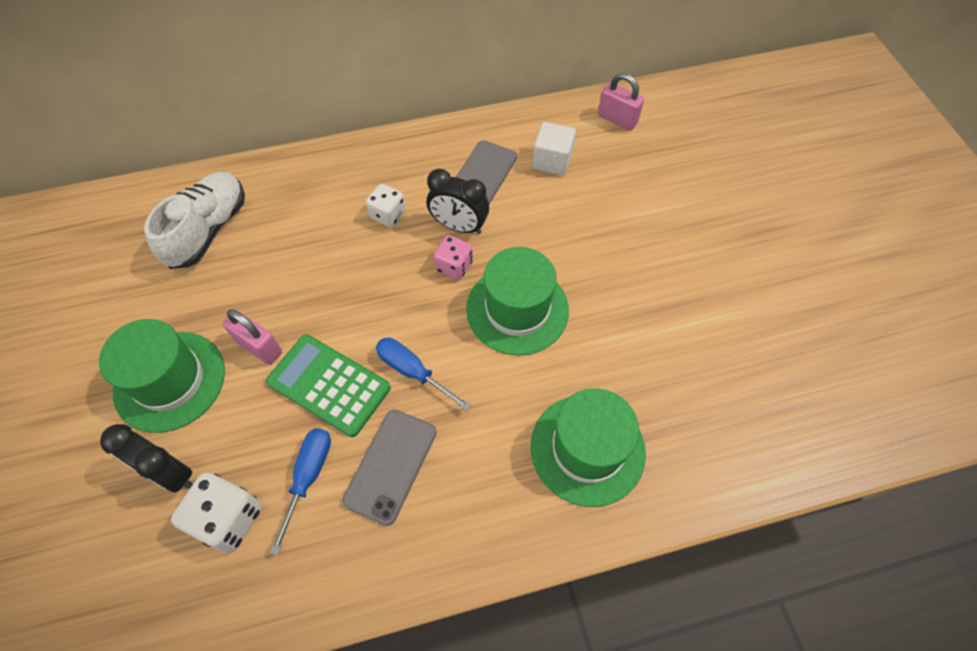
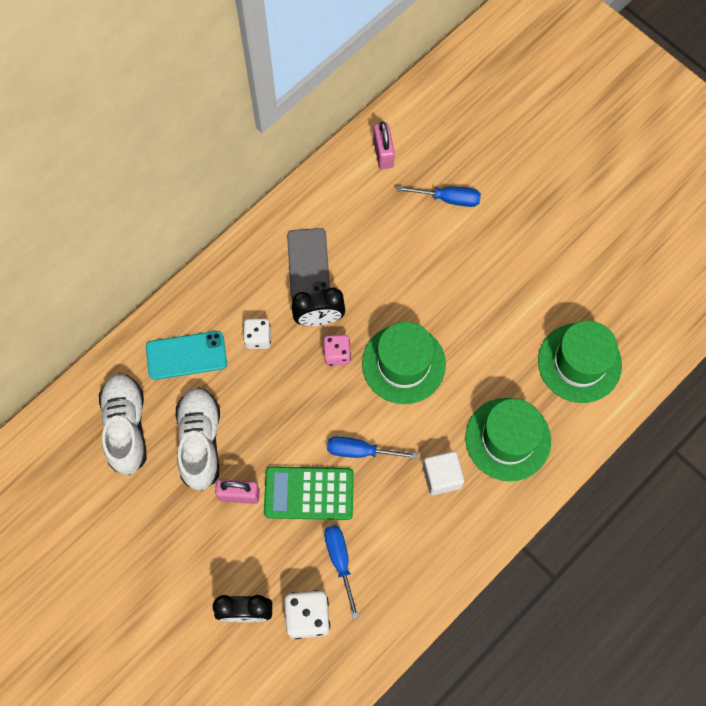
camera: 30 degrees left, 10 degrees up
(170, 381) = (193, 554): green hat -> green hat (579, 363)
(263, 278) = (200, 442): none -> white shoe
(311, 197) = (186, 355): none -> turquoise phone
(391, 466) = (388, 523): grey phone -> none
(552, 161) = (354, 221): white cube -> white cube (441, 477)
(617, 119) = (383, 153): pink padlock -> pink padlock turned 75 degrees clockwise
(660, 183) = (448, 199): none -> blue screwdriver

